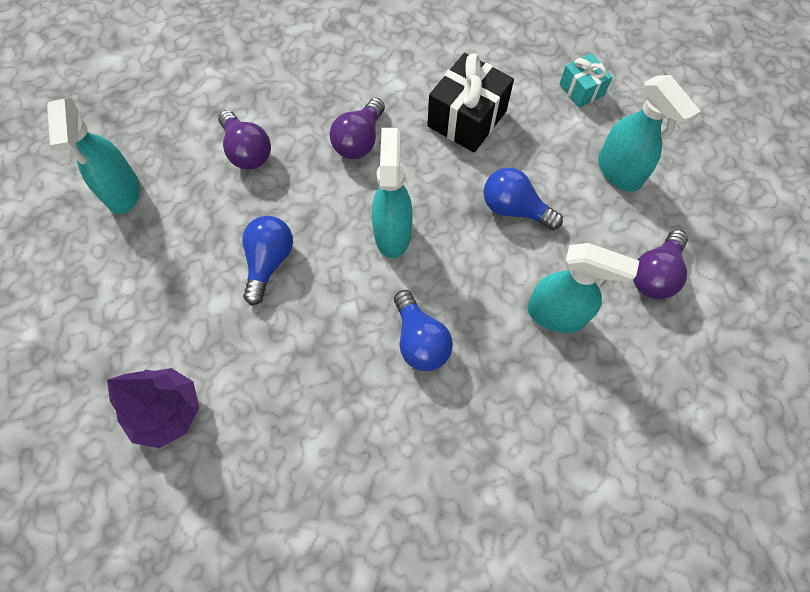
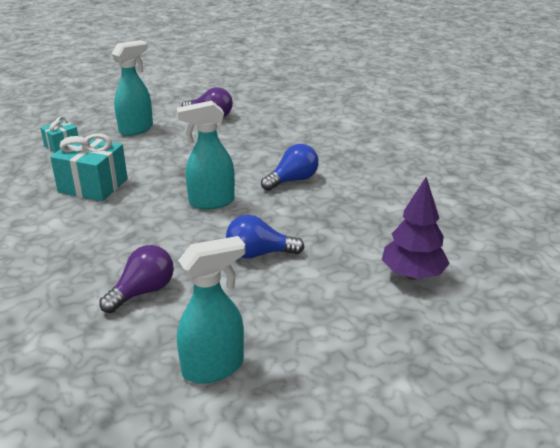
camera: 105 degrees left, 35 degrees down
(359, 140) = (121, 231): purple light bulb -> none
(467, 119) = (93, 185): black gift -> turquoise gift
(514, 209) = (175, 159): blue light bulb -> none
(556, 314) = (251, 140): turquoise spray bottle -> none

